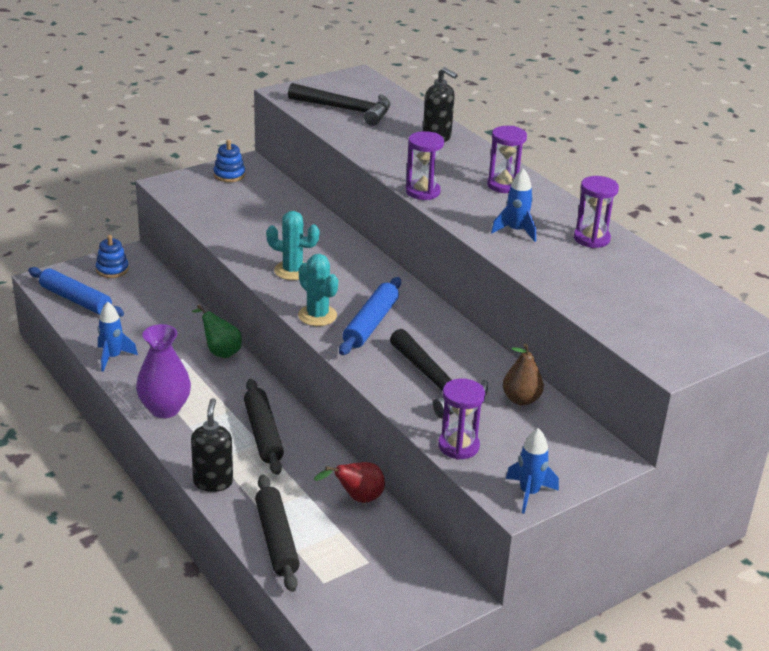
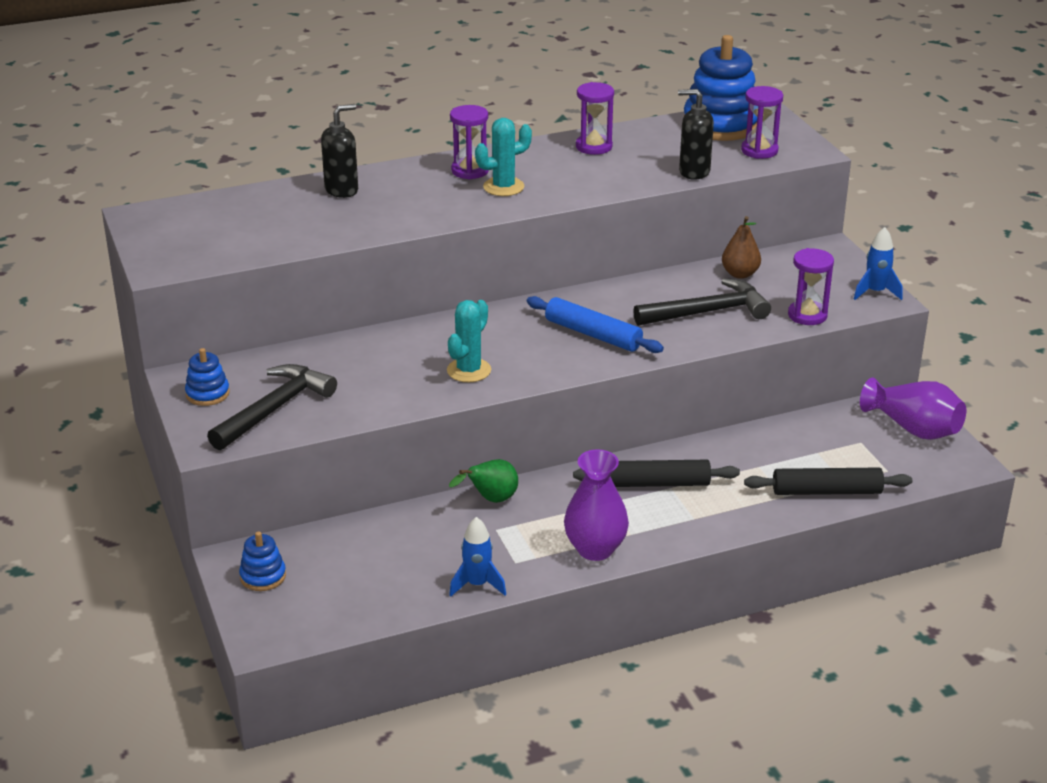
camera: 75 degrees left, 0 degrees up
(76, 300) = (328, 612): blue rolling pin -> none
(213, 482) = (733, 524): black soap dispenser -> black soap dispenser (694, 172)
(317, 315) = (568, 364): turquoise cactus -> turquoise cactus (503, 187)
(346, 110) = (235, 234): black hammer -> black hammer (274, 409)
(357, 498) = (769, 436): red pear -> none
(406, 601) = (913, 428): none -> purple vase
(422, 192) = (468, 214): purple hourglass -> purple hourglass (759, 151)
(516, 231) = (568, 179): blue rocket -> none
(694, 305) = (721, 124): none -> blue stacking toy

